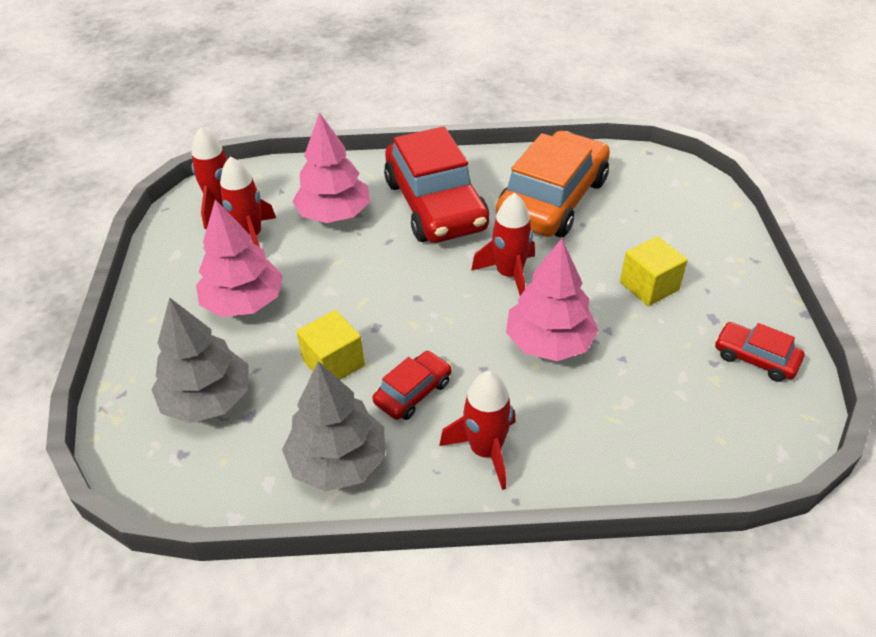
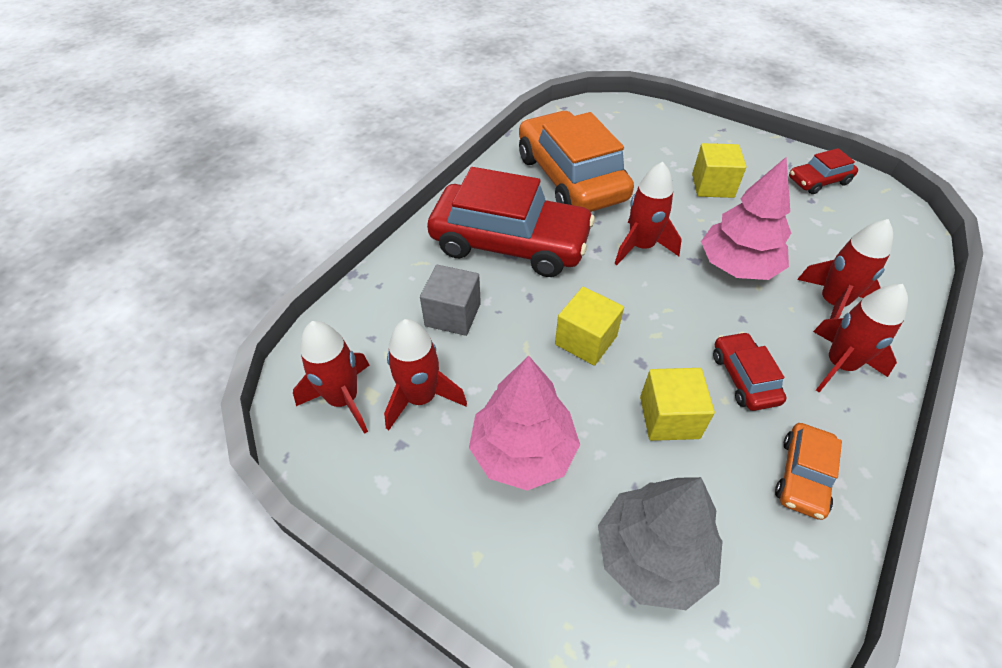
camera: 55 degrees left, 5 degrees up
(334, 214) = (453, 314): pink tree -> grey cube
(338, 461) = (803, 476): grey tree -> orange car
(371, 288) = (586, 340): none -> yellow cube
(565, 423) = (832, 303): none -> red rocket

